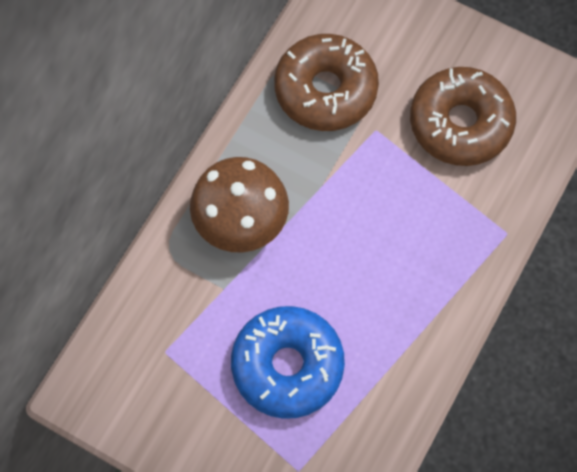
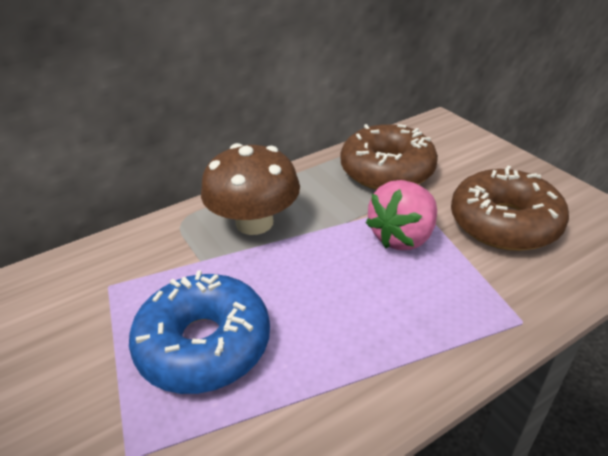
camera: 30 degrees right, 30 degrees down
(382, 180) = (403, 237): none -> pink strawberry

